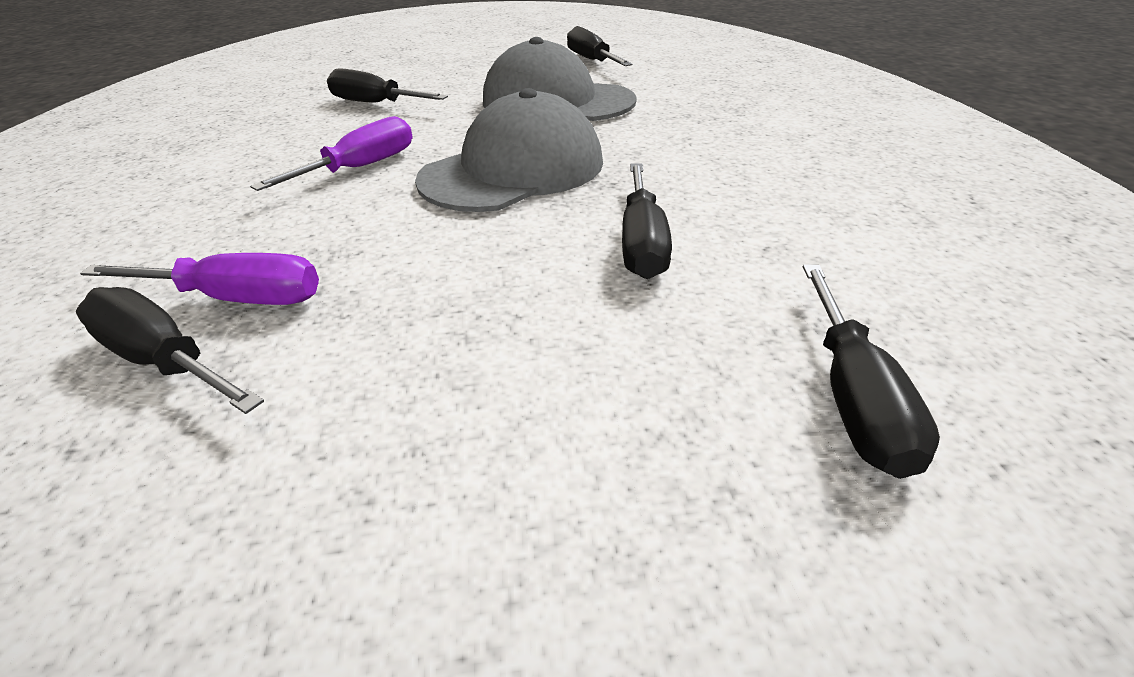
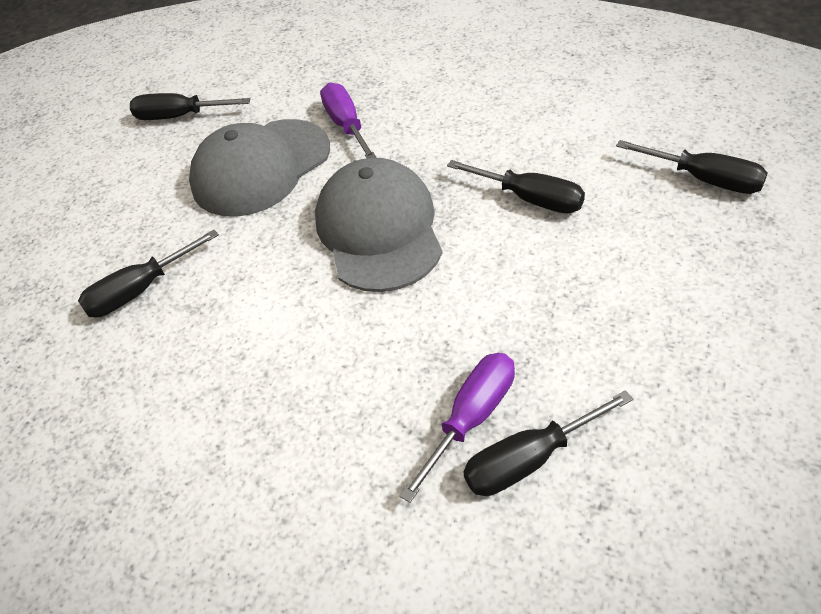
camera: 55 degrees left, 10 degrees up
(361, 168) = (296, 322): purple screwdriver -> purple screwdriver (347, 125)

